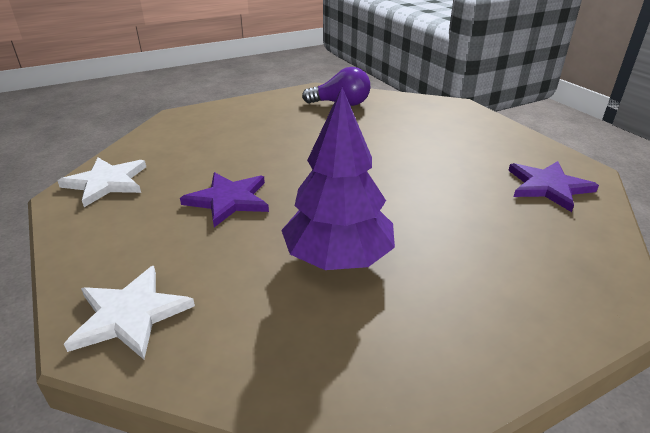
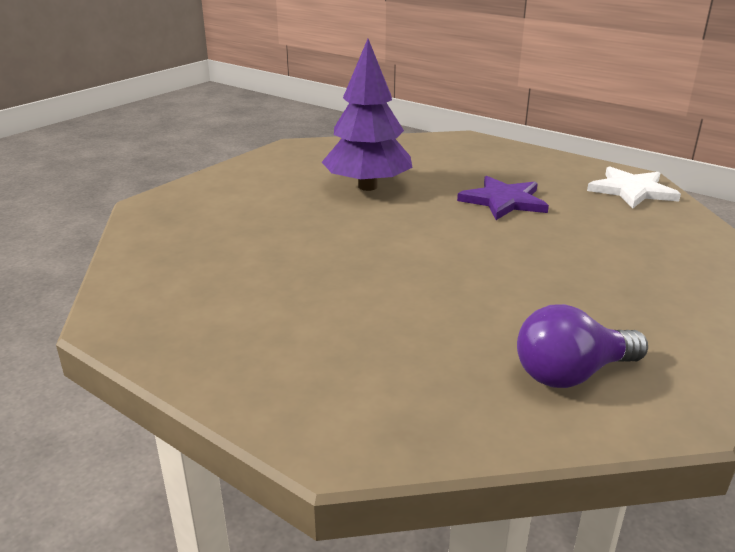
camera: 155 degrees right, 5 degrees down
(130, 314) = (462, 146): white star -> none
(548, 187) = (177, 284): purple star -> none

